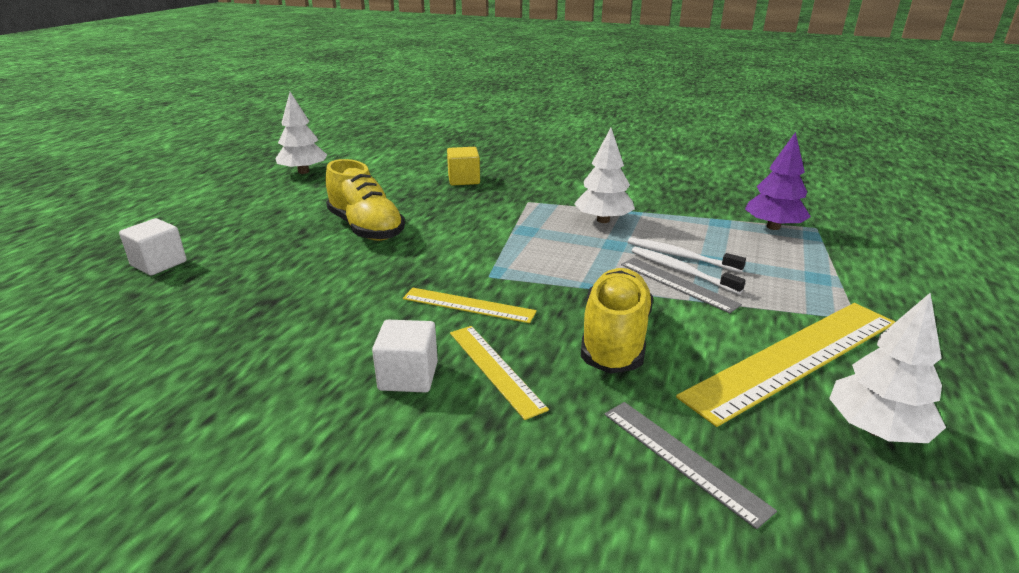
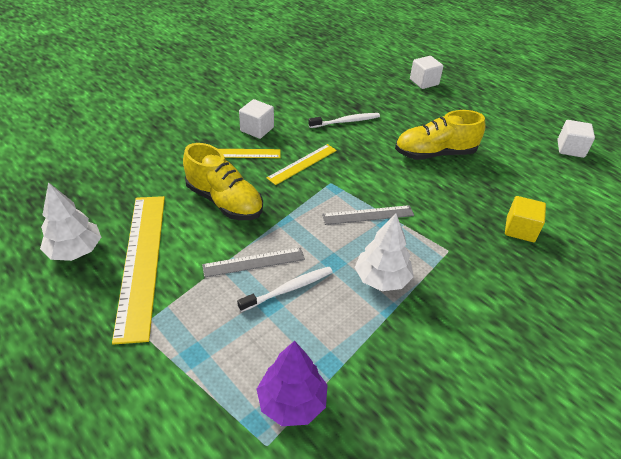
camera: 115 degrees right, 15 degrees up
(303, 172) = (570, 149): white tree -> white cube
(681, 271) = (268, 275): white toothbrush -> white toothbrush (346, 121)
(682, 459) = (133, 179): grey ruler -> grey ruler (368, 215)

